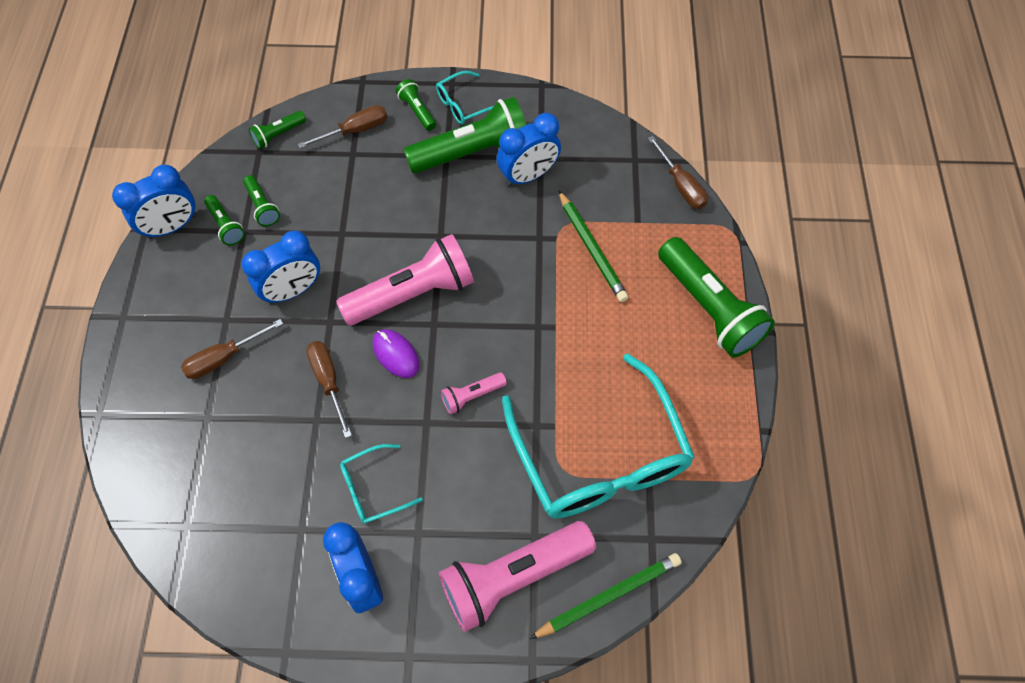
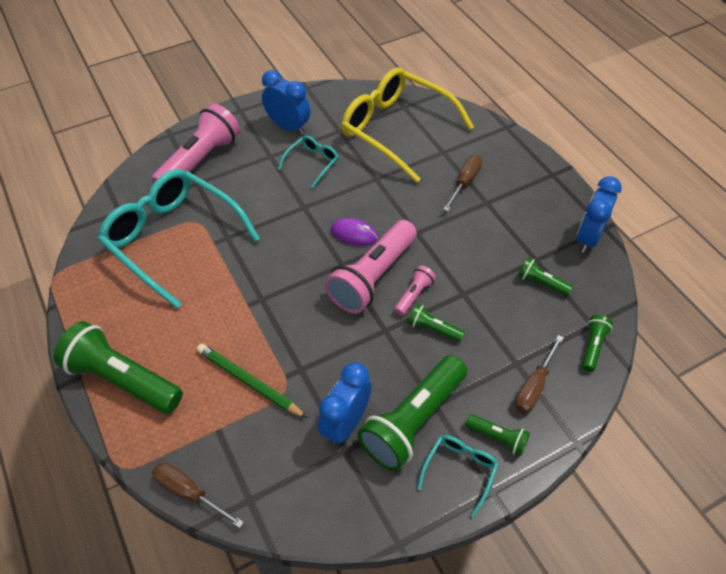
camera: 150 degrees right, 10 degrees down
(226, 226) = (552, 257): green flashlight -> green flashlight (433, 329)
(230, 487) = (396, 130): none -> yellow glasses
(293, 290) = (460, 239): blue clock -> none
(328, 381) = (386, 200): brown screwdriver -> none
(471, 396) = (283, 234): pink flashlight -> pink flashlight (414, 295)
(608, 596) = (137, 175): green pencil -> none

